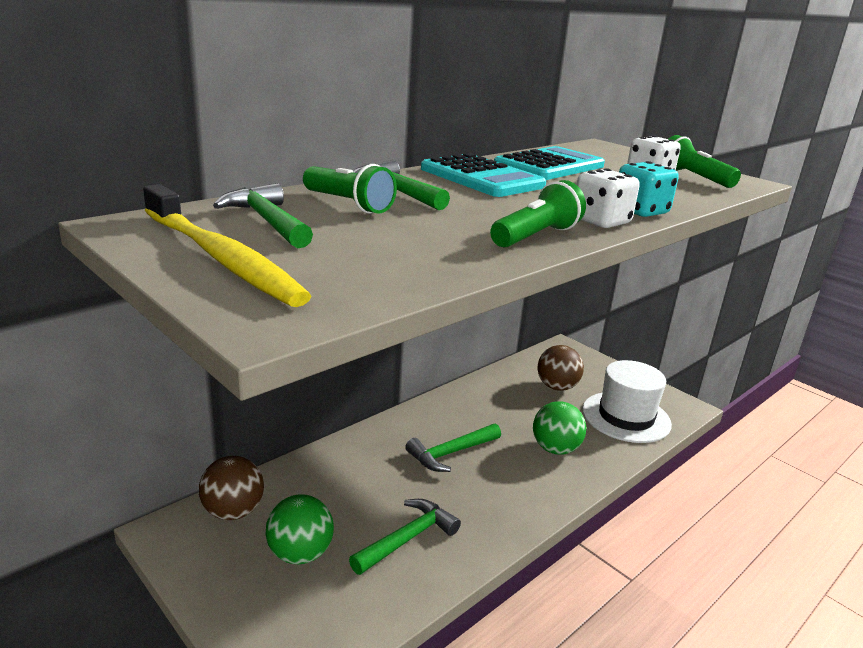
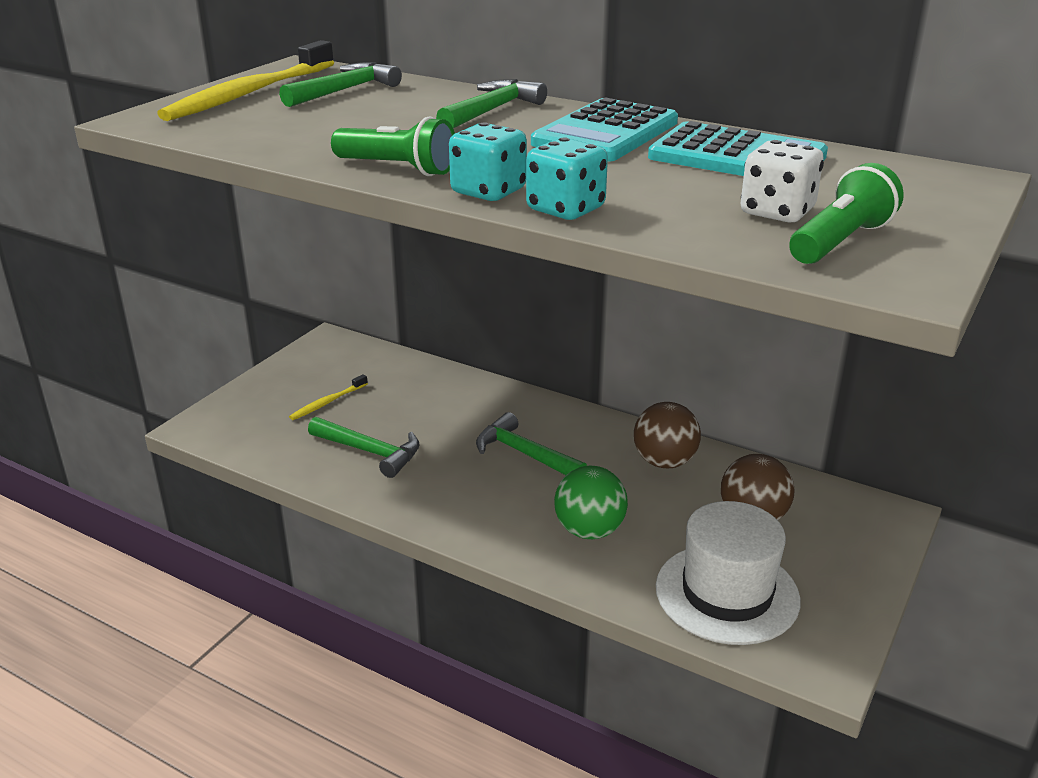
camera: 75 degrees right, 5 degrees up
(233, 511) = (365, 360): brown ball -> brown ball (664, 462)
(300, 554) = (327, 402): green ball -> yellow toothbrush
(348, 204) = (423, 103): green flashlight -> none
(600, 222) = (488, 191): white dice -> turquoise dice

